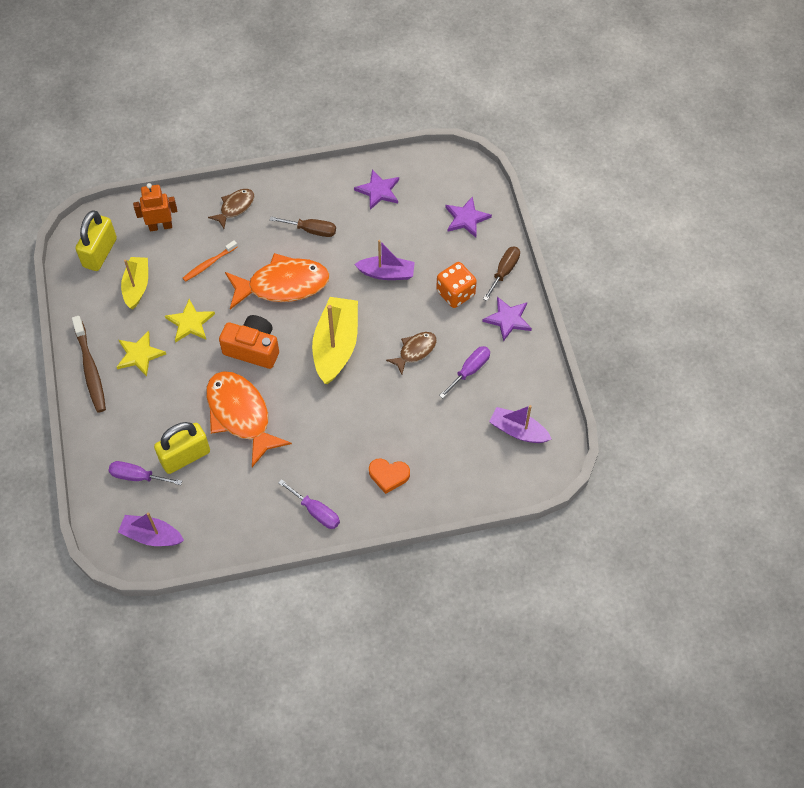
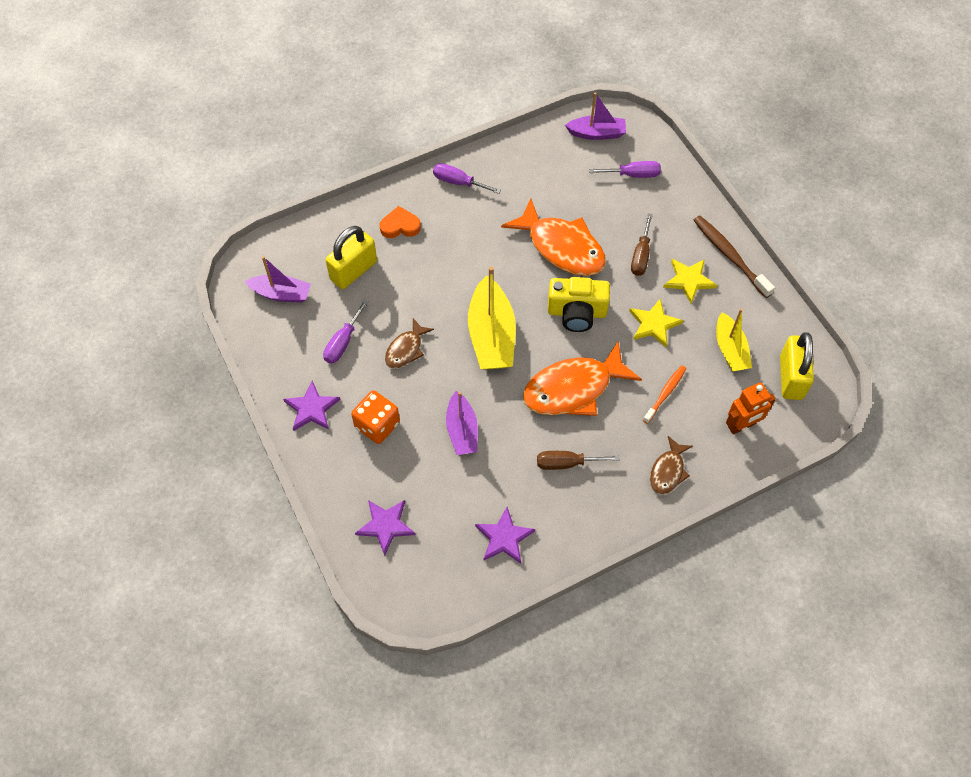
camera: 165 degrees right, 0 degrees up
(185, 456) = (598, 200): yellow padlock -> yellow padlock (353, 271)
(253, 349) = (577, 312): orange camera -> yellow camera
(386, 273) = (462, 430): purple boat -> purple boat turned 90 degrees counterclockwise
(504, 271) = (326, 465): brown screwdriver -> brown screwdriver (641, 256)

